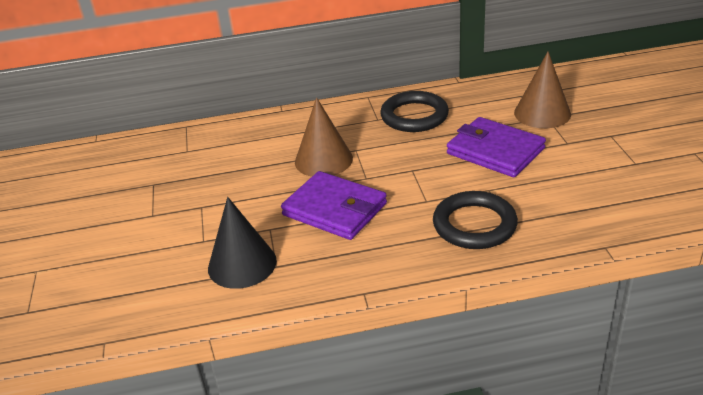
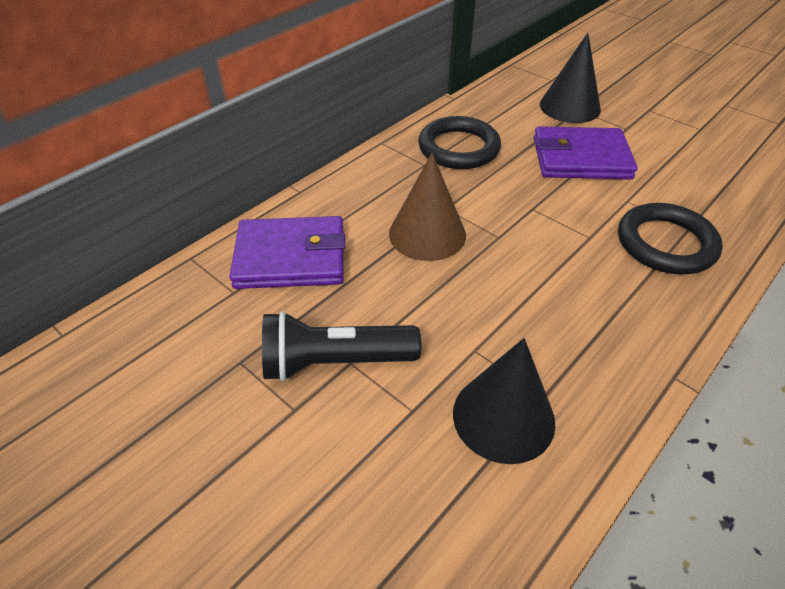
camera: 40 degrees left, 10 degrees up
(194, 203) = (335, 362): none -> black flashlight
(334, 209) = (515, 289): purple wallet -> purple wallet (290, 257)
(542, 113) = (570, 107): brown cone -> black cone

